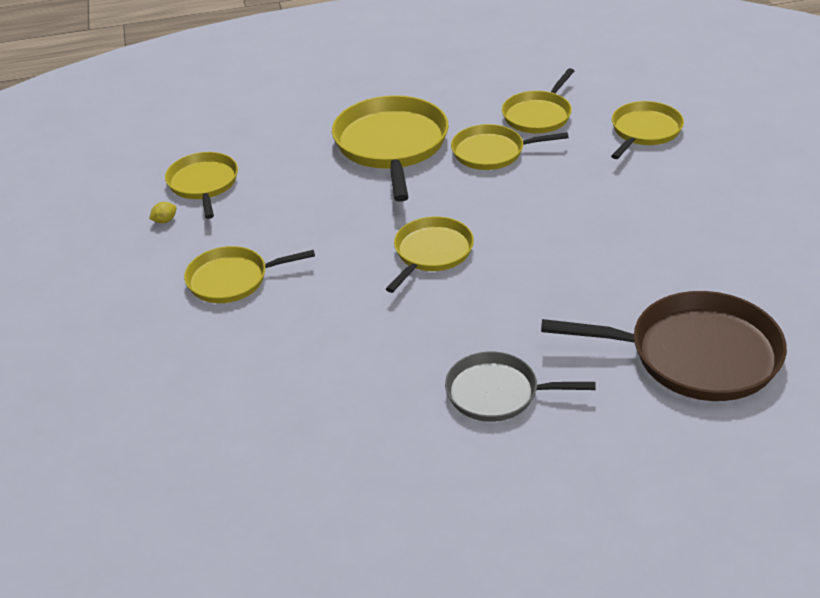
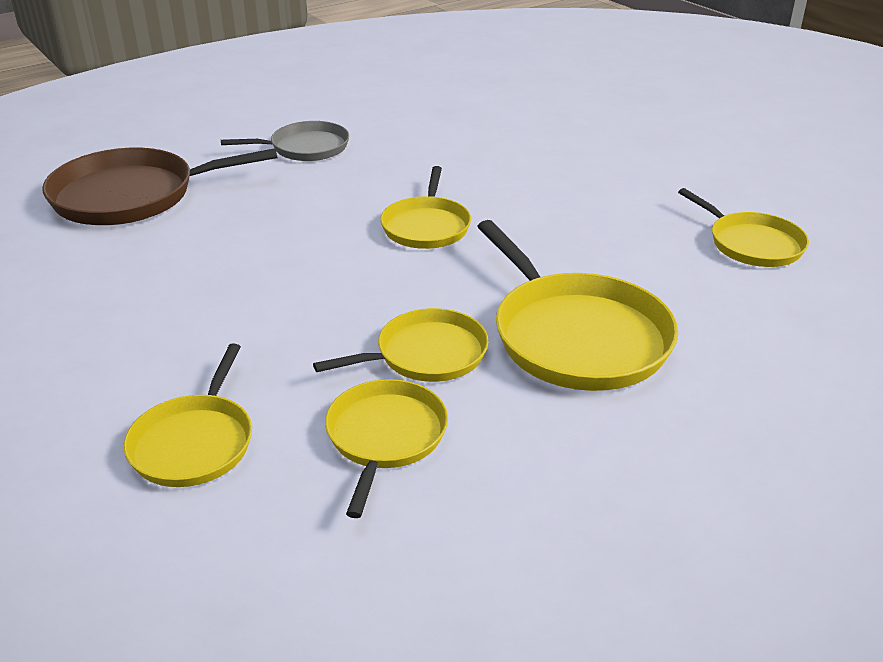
camera: 155 degrees right, 5 degrees down
(165, 221) = (737, 204): yellow lemon -> none
(232, 279) = (602, 174): yellow pan -> none

